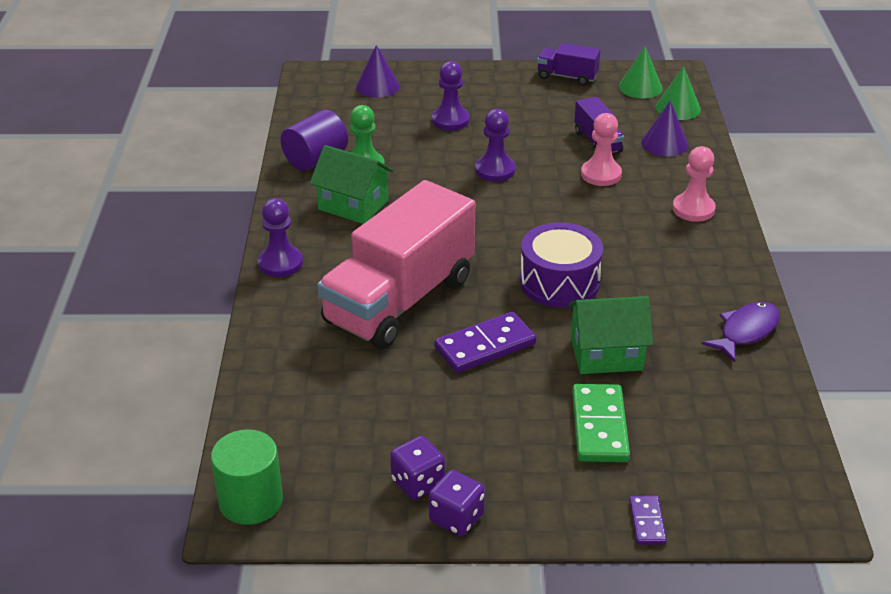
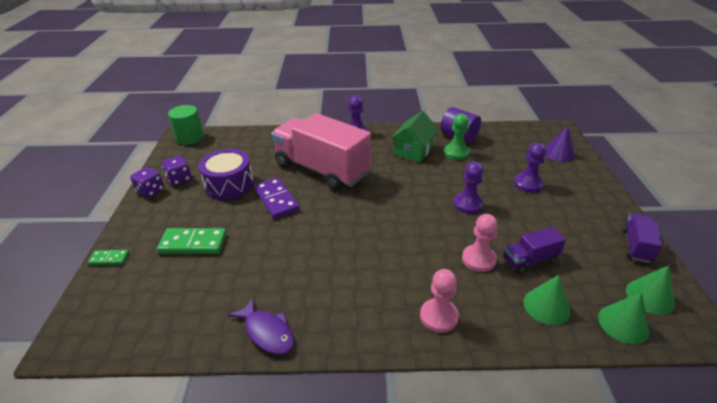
camera: 90 degrees right, 0 degrees up
(559, 282) = (336, 231): purple drum -> purple drum (229, 184)
(606, 354) = (258, 250): green house -> none
(647, 522) = (109, 259): purple domino -> green domino
(664, 143) = (546, 306): purple cone -> green cone

